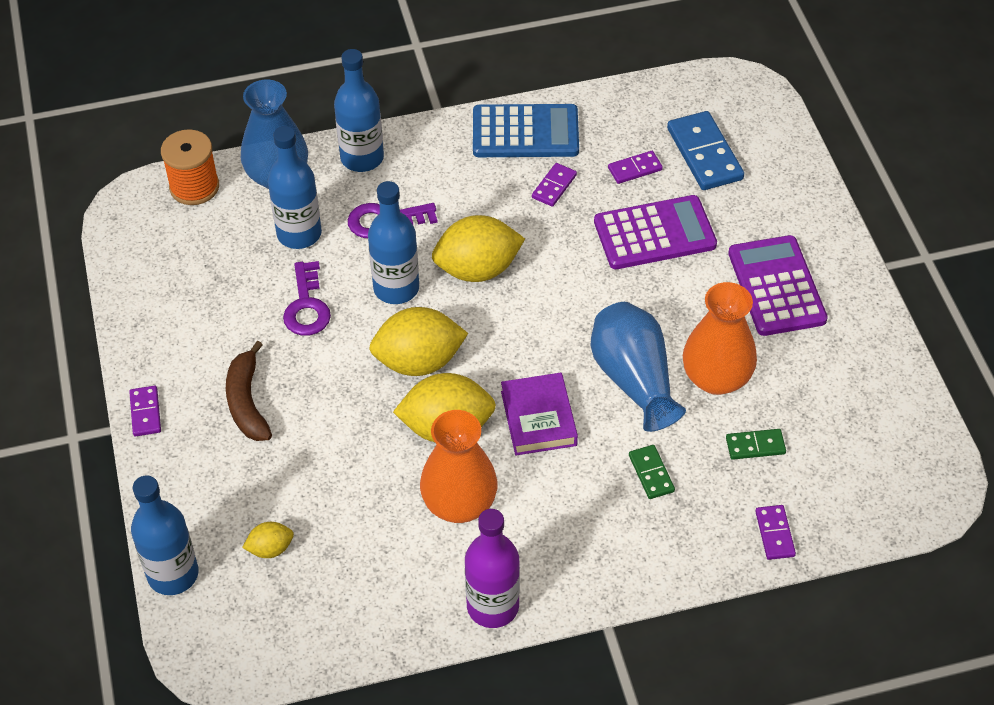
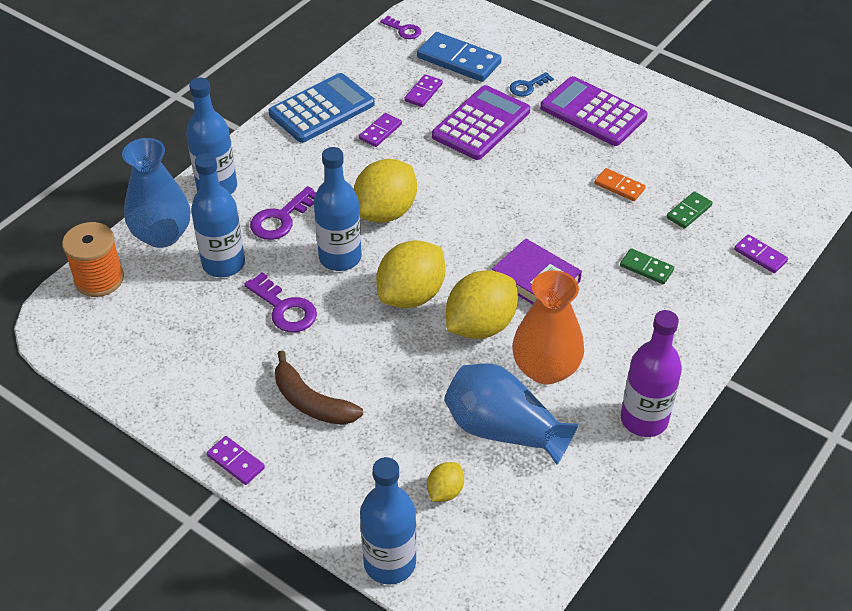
camera: 40 degrees left, 5 degrees down
(554, 186) = (380, 131): purple domino -> purple domino turned 45 degrees clockwise
(634, 379) = (569, 218): blue vase -> blue vase (503, 430)
(685, 91) = (403, 30): none -> purple key
(716, 378) = (619, 186): orange vase -> orange domino
(742, 221) = (527, 86): none -> blue key

